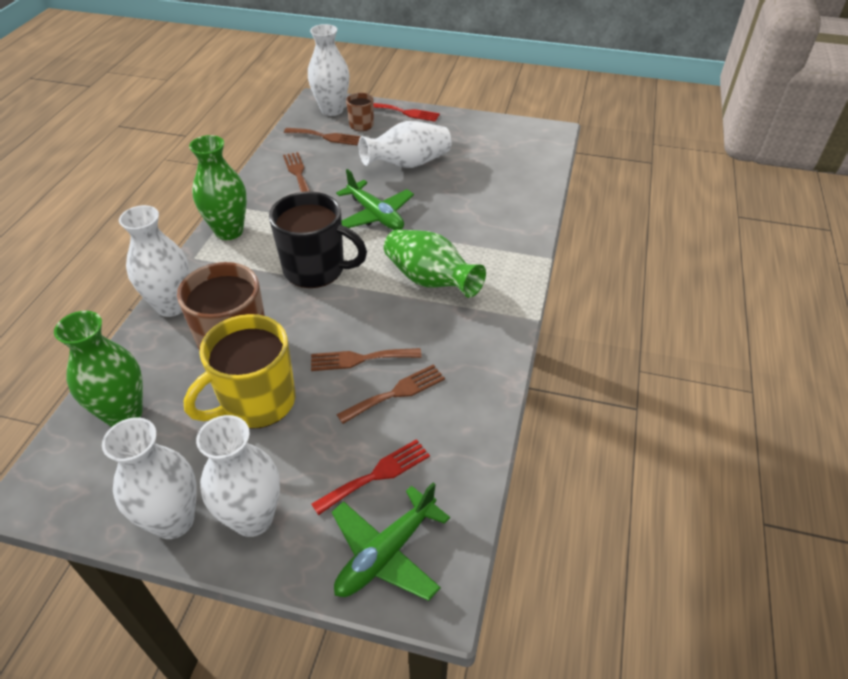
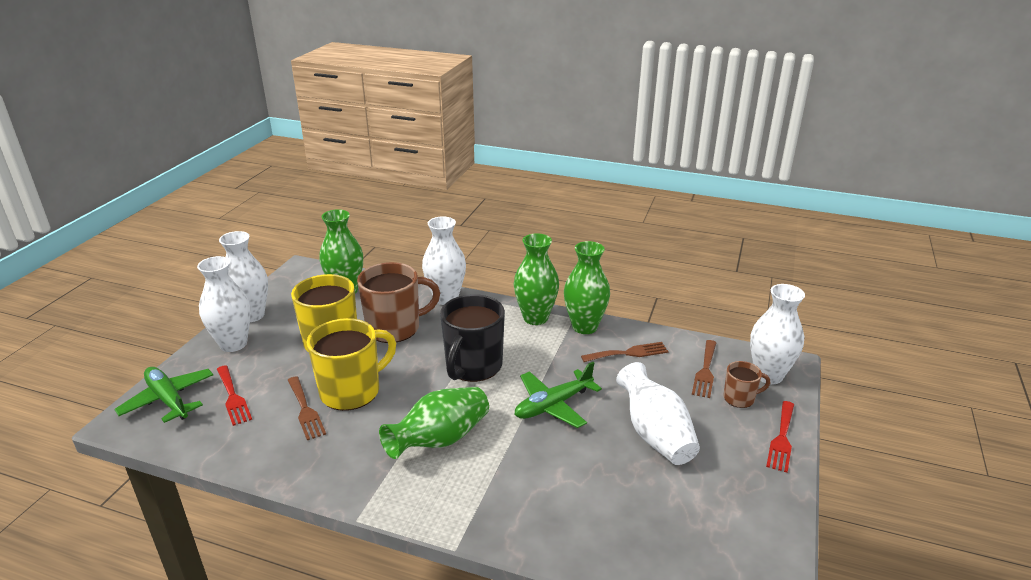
camera: 95 degrees right, 15 degrees down
(251, 199) = (584, 327): none -> green vase
(360, 359) = (352, 391): brown fork -> yellow mug

